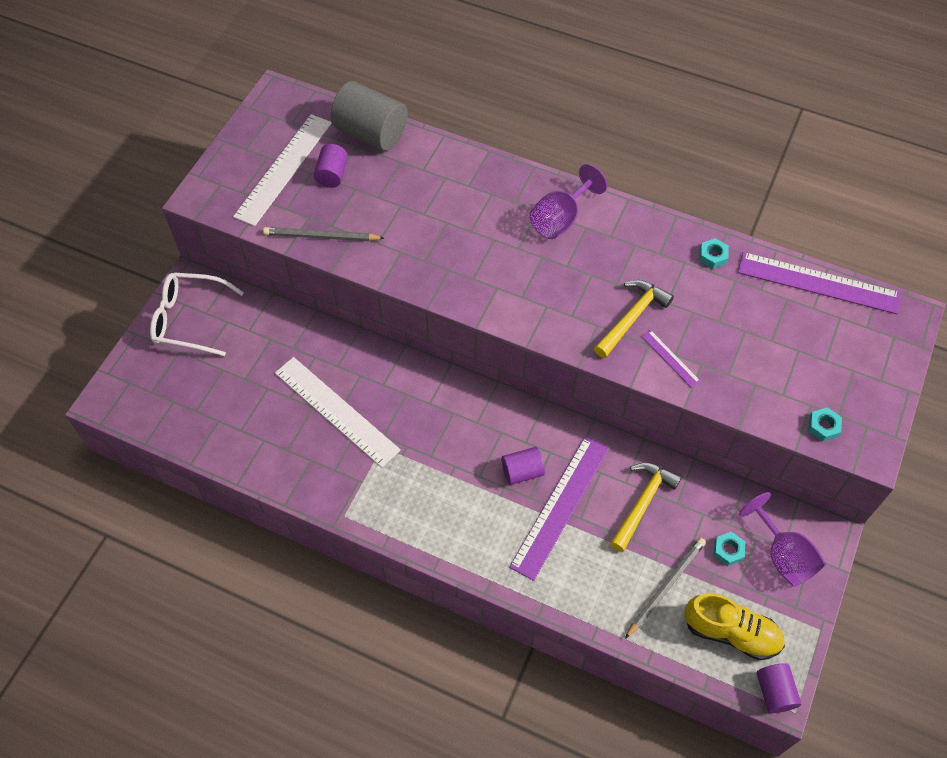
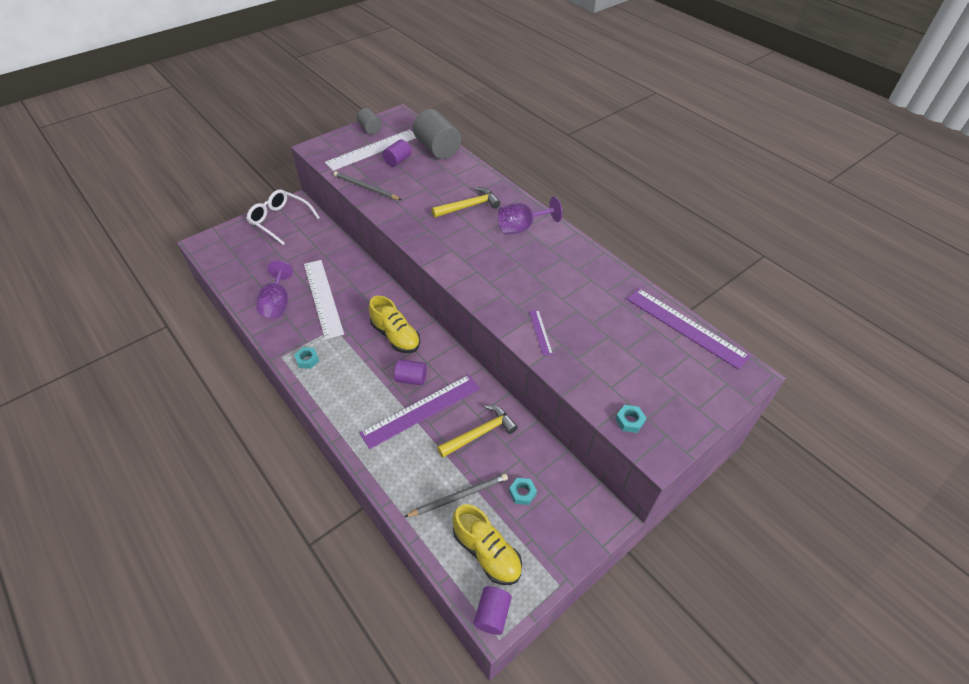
camera: 25 degrees right, 10 degrees down
(254, 134) = (370, 129): none -> grey cylinder
(465, 424) = (395, 336): none -> yellow shoe
(632, 318) = (530, 298): yellow hammer -> yellow hammer (469, 206)
(713, 256) = (614, 283): turquoise nut -> turquoise nut (307, 360)
(783, 555) = (563, 516): purple goblet -> purple goblet (277, 303)

